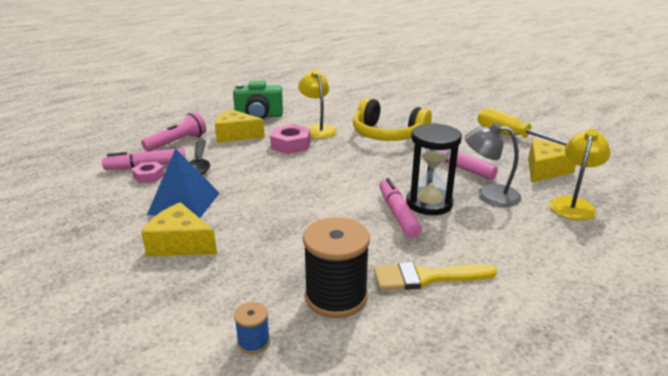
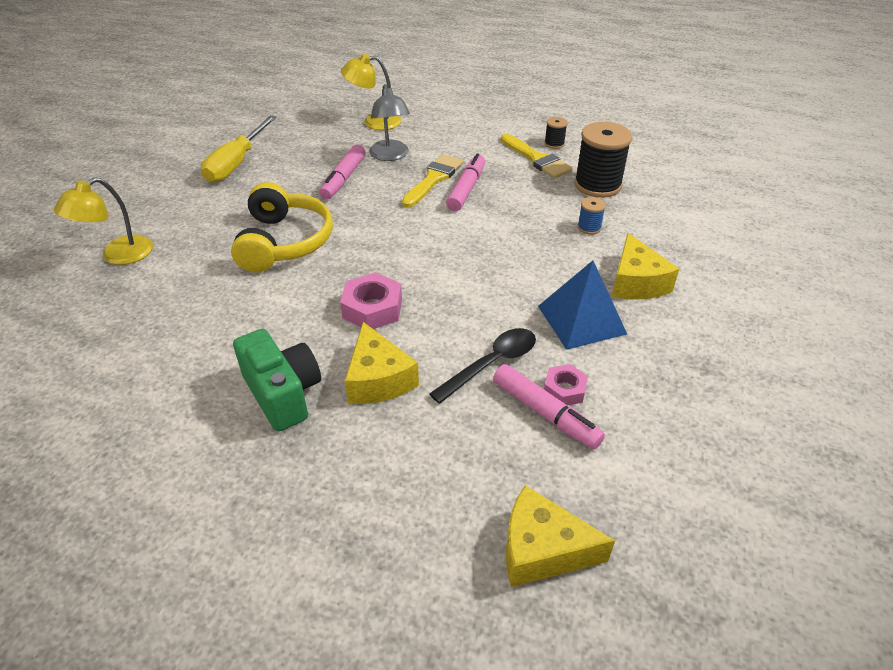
camera: 120 degrees left, 15 degrees up
(177, 142) = (451, 432): pink flashlight -> none
(254, 342) = (671, 199): blue spool -> blue spool (589, 227)
(317, 129) = (300, 306): yellow lamp -> yellow lamp (118, 255)
(398, 214) = (466, 189): pink marker -> pink marker turned 150 degrees clockwise
(429, 203) = (433, 179): black hourglass -> yellow brush
(457, 308) = (554, 144): none -> black spool
(545, 170) = (315, 138): yellow cheese -> yellow cheese (542, 549)

